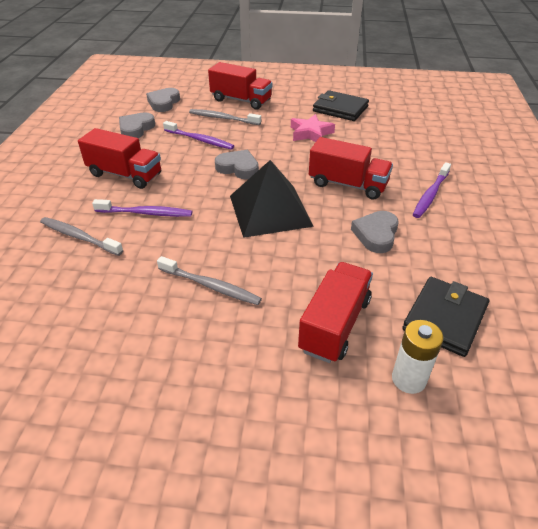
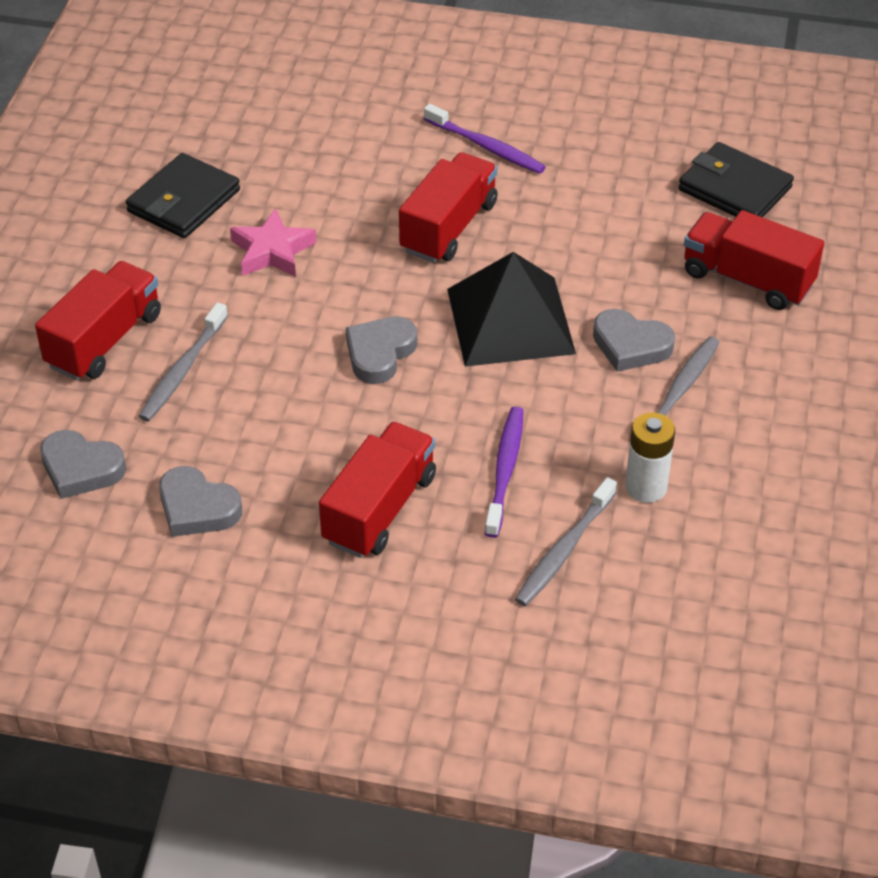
camera: 85 degrees left, 5 degrees up
(199, 140) = (266, 405): purple toothbrush -> none
(376, 234) = (577, 217): grey heart -> grey heart (630, 345)
(408, 379) = (822, 234): white battery -> white battery (646, 487)

